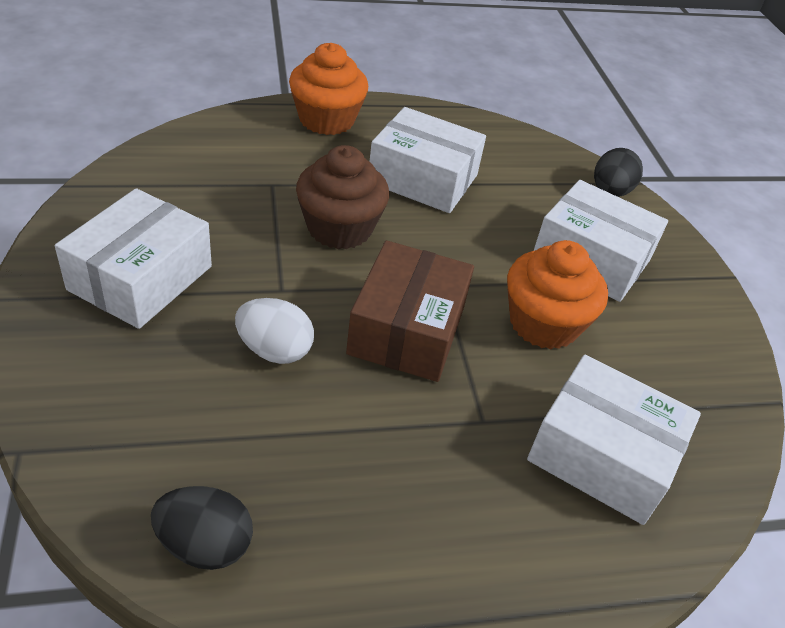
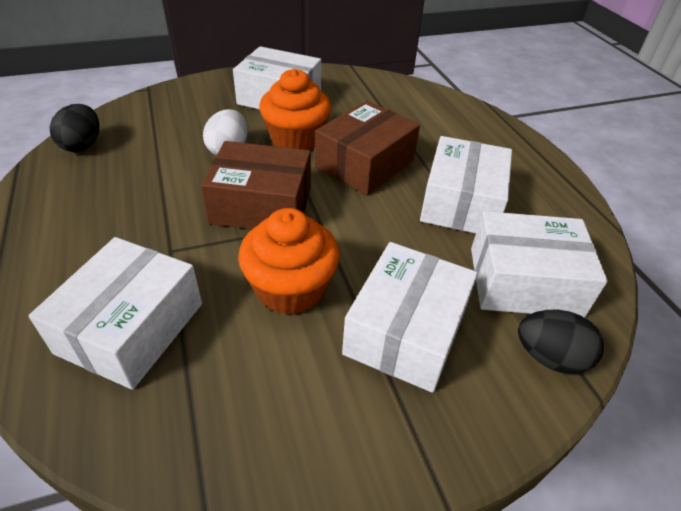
camera: 85 degrees right, 0 degrees up
(326, 120) = (505, 145): orange cupcake -> orange cupcake (296, 139)
(339, 228) = (365, 164): brown cupcake -> brown box
(533, 177) = (524, 282): none -> white box

